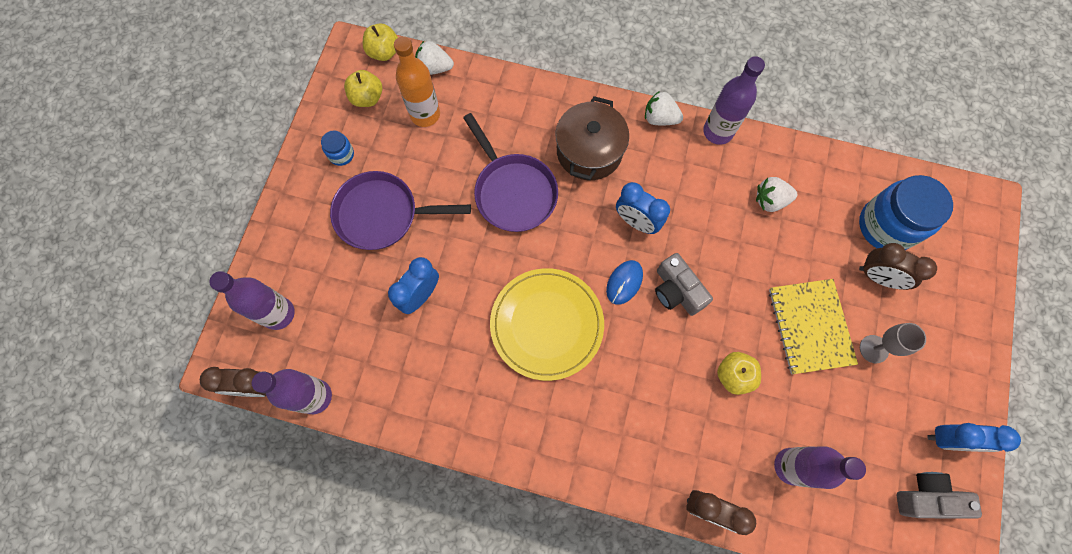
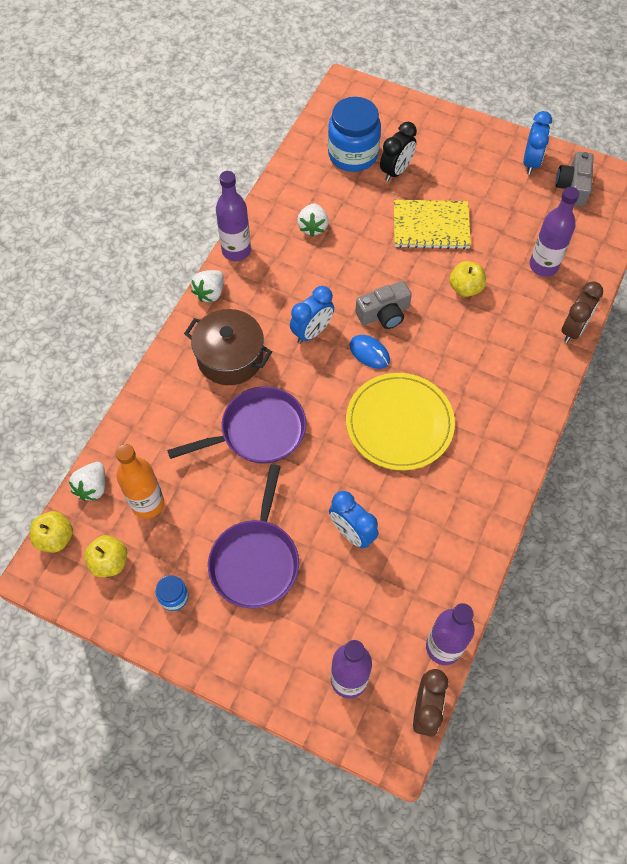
camera: 80 degrees left, 10 degrees down
(873, 349) = (455, 189): grey goblet -> none
(878, 277) = (396, 171): brown clock -> black clock

